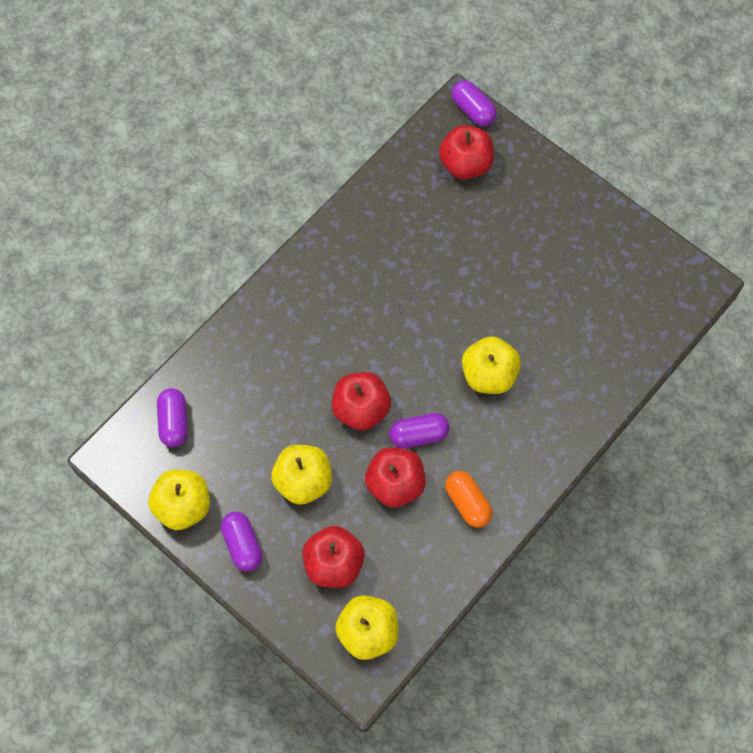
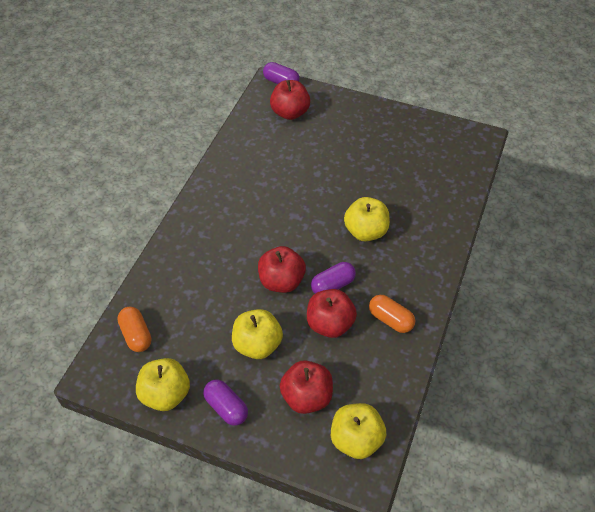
camera: 20 degrees left, 15 degrees down
(174, 422) = (136, 335): purple capsule -> orange capsule

